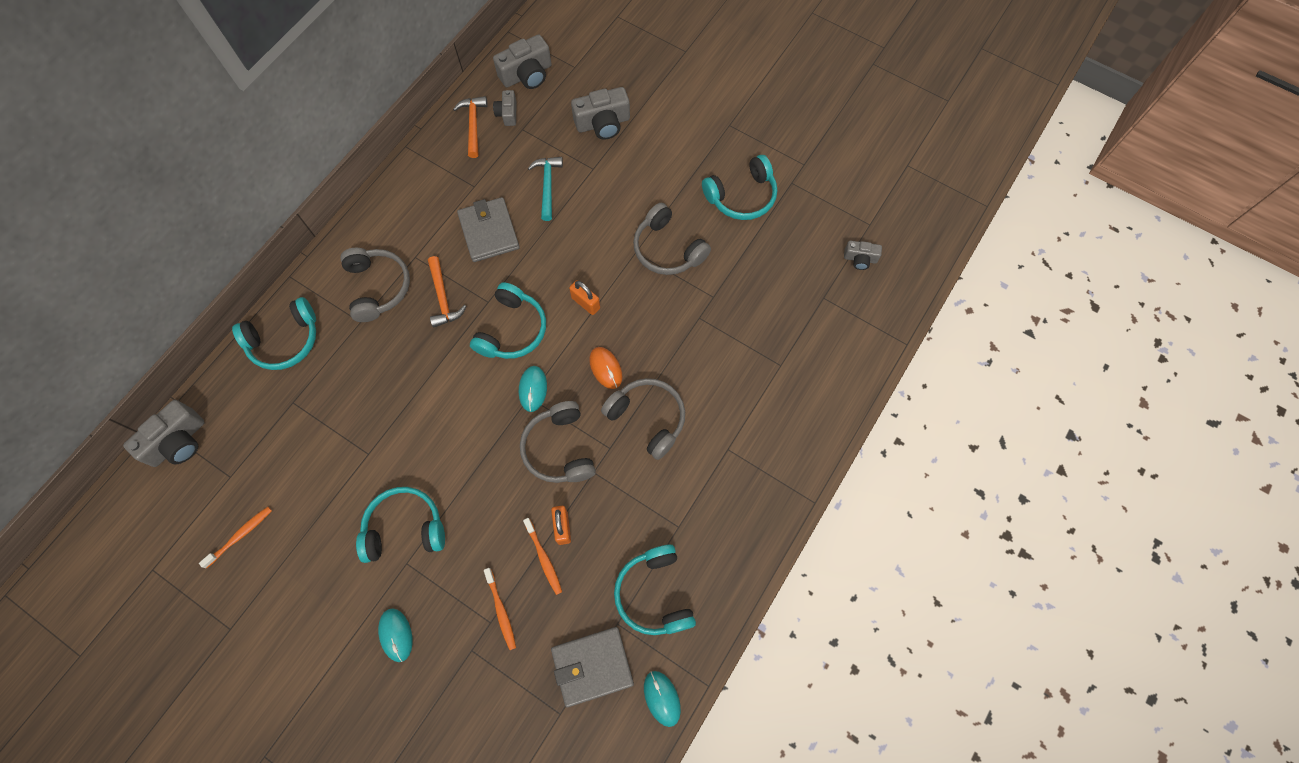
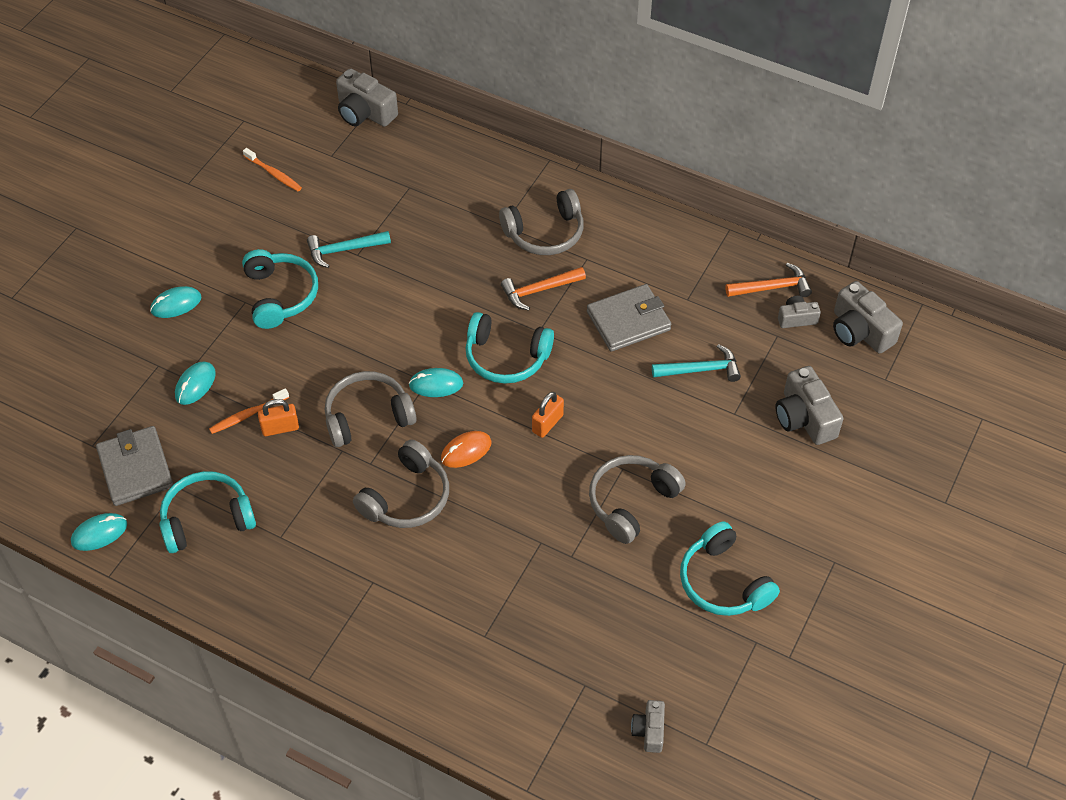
camera: 85 degrees right, 15 degrees down
(285, 340) = (476, 169): turquoise headphones -> none
(359, 466) = (344, 250): none -> turquoise hammer
(501, 610) = (195, 385): orange toothbrush -> turquoise mouse

